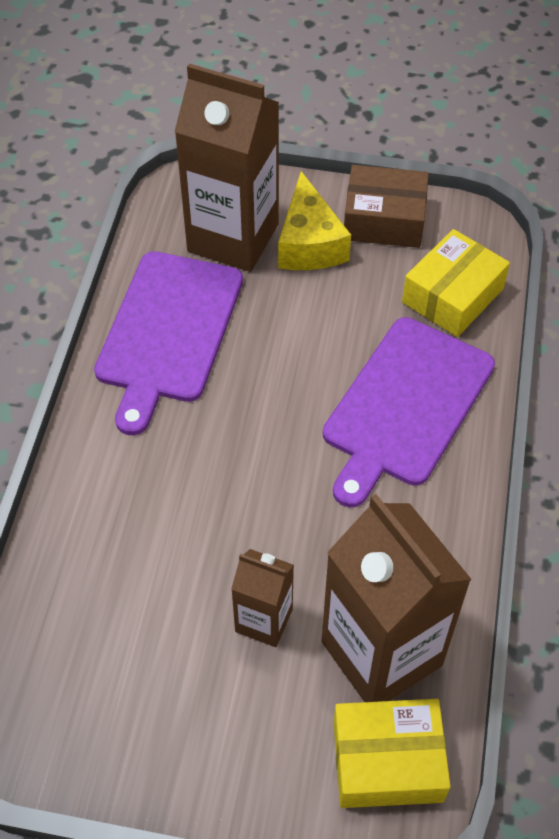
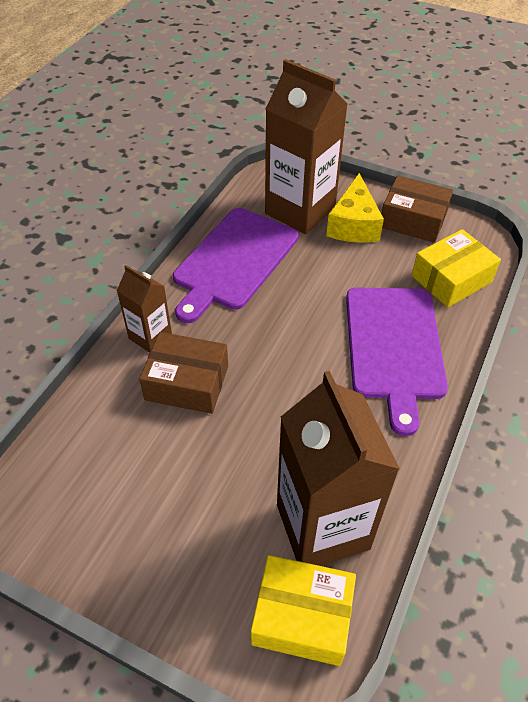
camera: 15 degrees right, 5 degrees down
(163, 516) = (187, 382): none -> brown box
(264, 620) = (237, 477): brown carton -> brown carton (150, 336)
(406, 406) = (394, 347): purple cutting board -> purple cutting board turned 45 degrees counterclockwise

